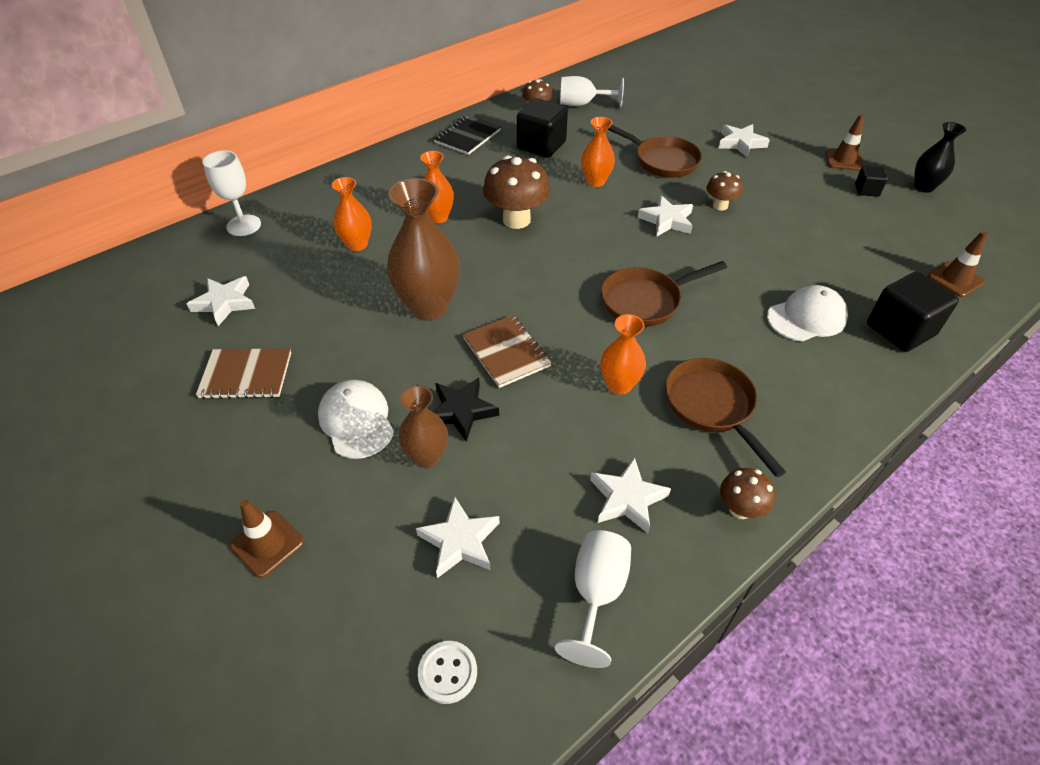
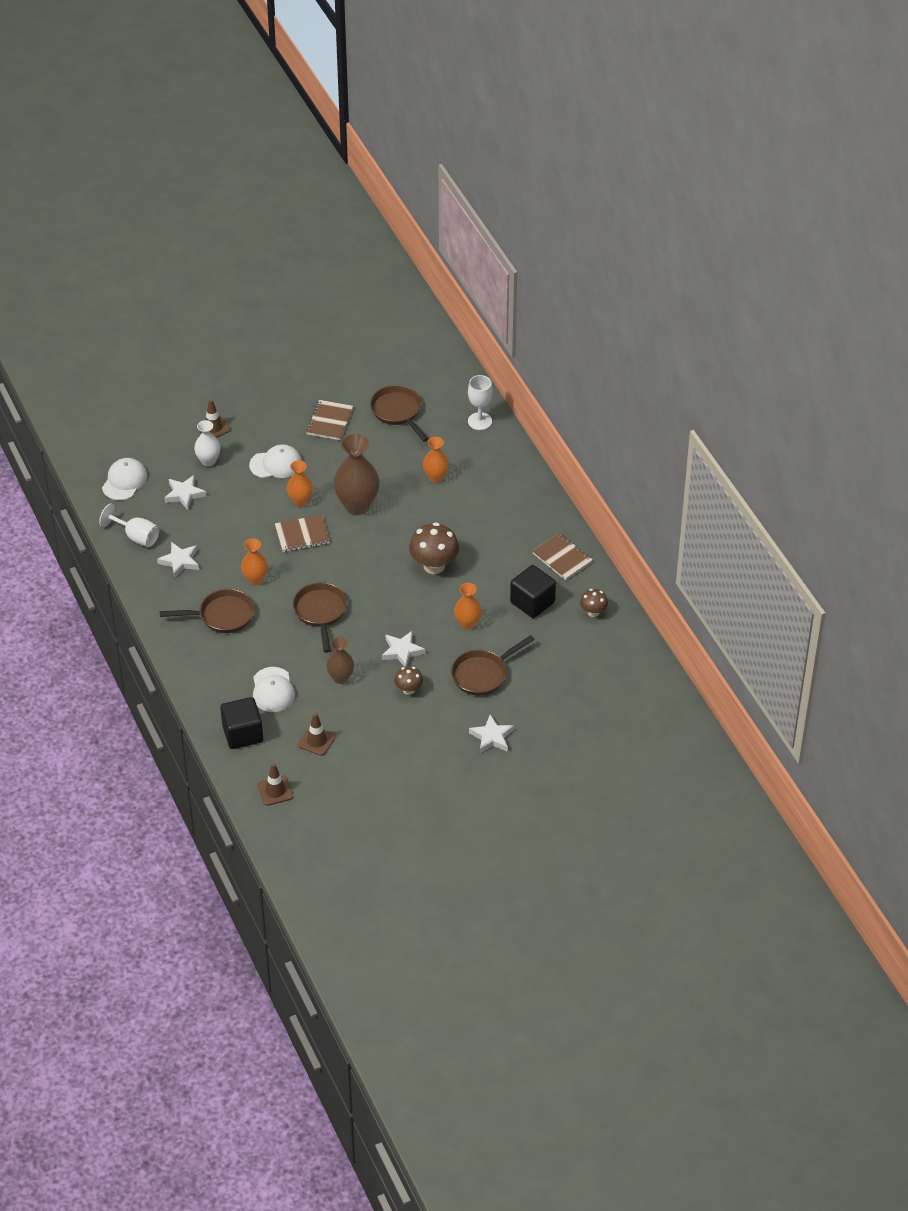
camera: 105 degrees right, 0 degrees up
(225, 303) = (398, 412): white star -> brown pan
(362, 526) = (208, 461): none -> white vase
(427, 457) = (239, 489): brown vase -> brown vase (340, 678)
(438, 217) = (453, 523): orange vase -> orange vase (300, 501)
(447, 672) = (124, 481): white button -> white cap
(461, 411) = (265, 507): black star -> none
(467, 136) = (562, 558): black notebook -> brown notebook
(583, 104) = (594, 647): white goblet -> none
(740, 509) = (154, 603): brown mushroom -> none
(843, 160) = (442, 798): brown traffic cone -> brown traffic cone (316, 740)
(866, 190) = (395, 792): black cube -> none
(923, 187) = (386, 833): black vase -> none

